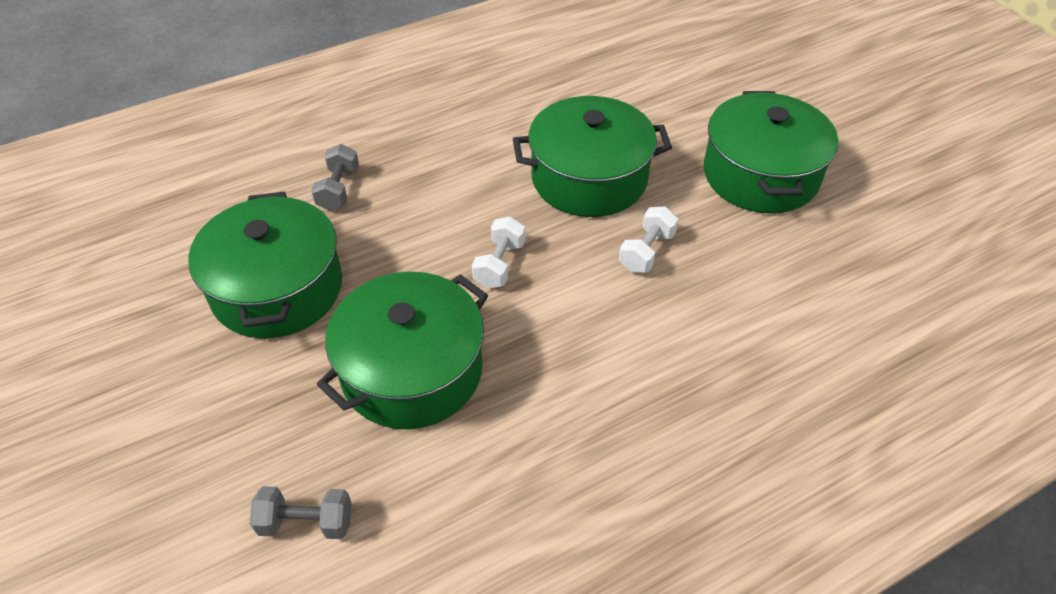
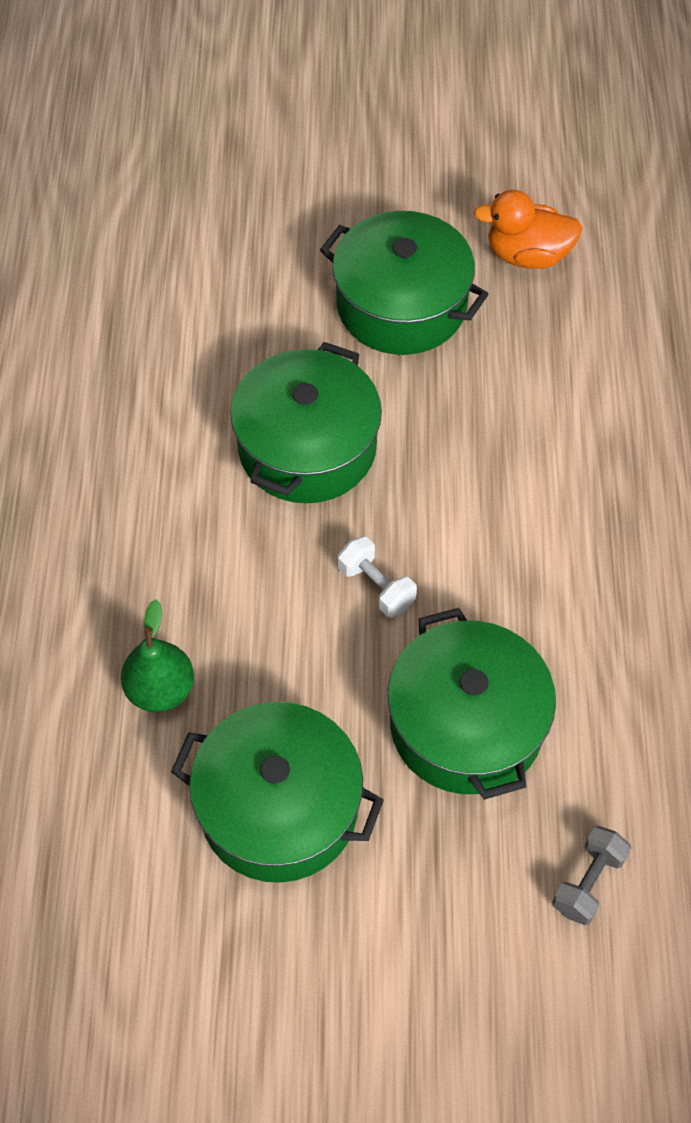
camera: 60 degrees left, 10 degrees up
(338, 190) = (160, 690): grey dumbbell -> green pear
(646, 252) = (439, 455): white dumbbell -> none
(887, 225) = (527, 255): none -> orange duck

